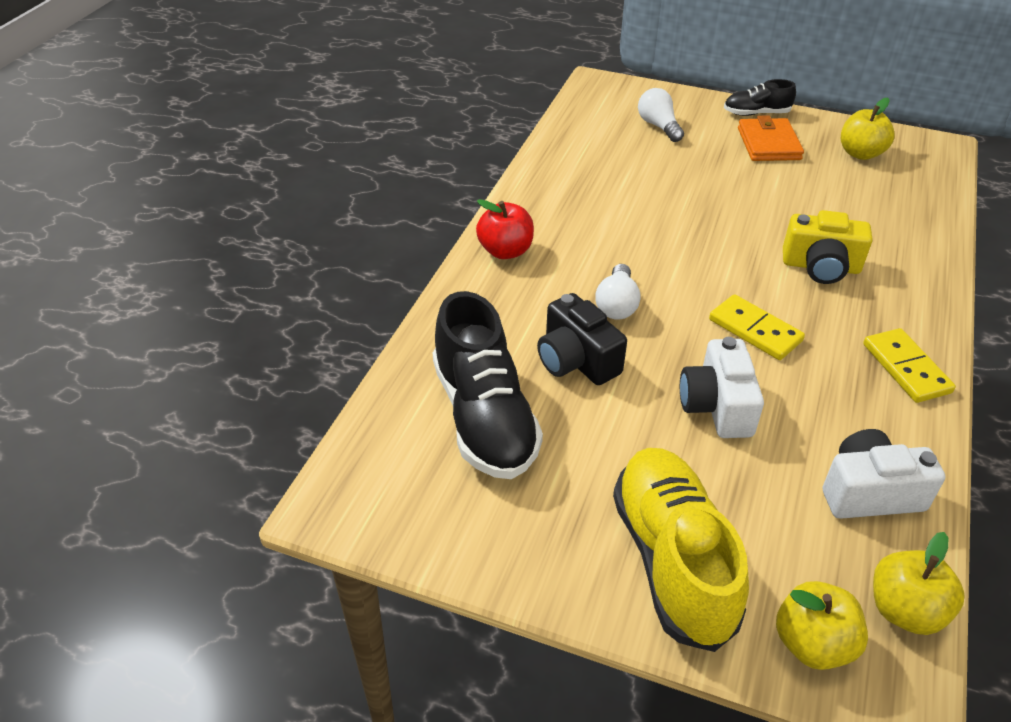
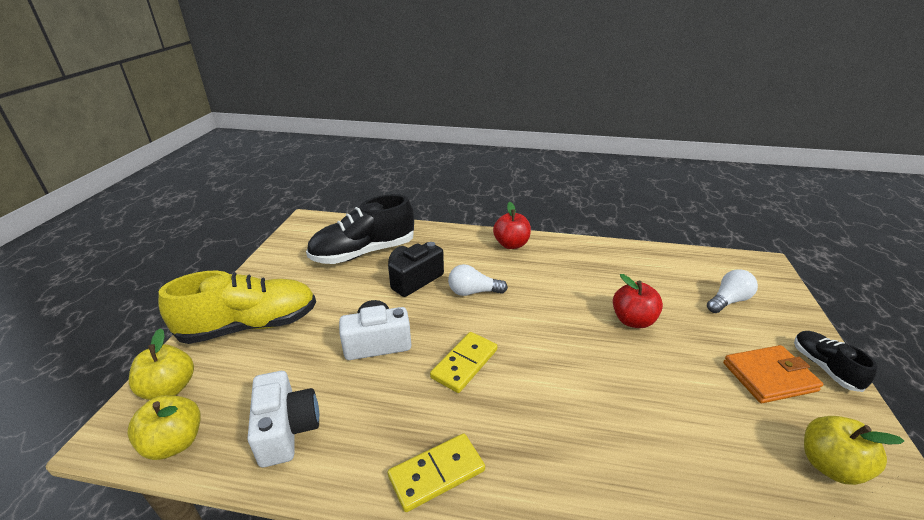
camera: 80 degrees right, 10 degrees down
(686, 194) = (633, 320): none -> red apple
(821, 267) = (571, 412): yellow camera -> none

